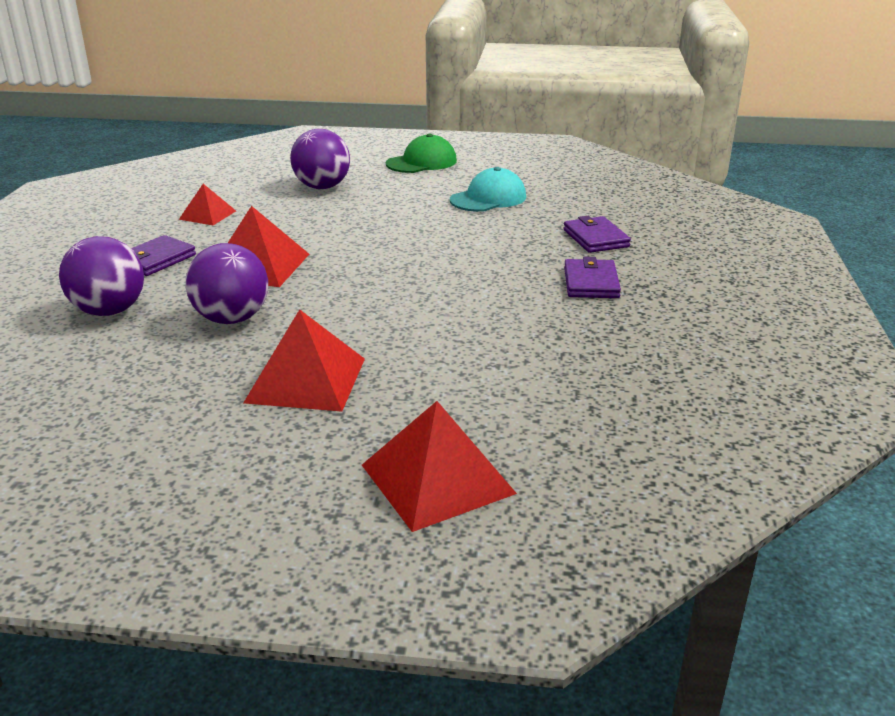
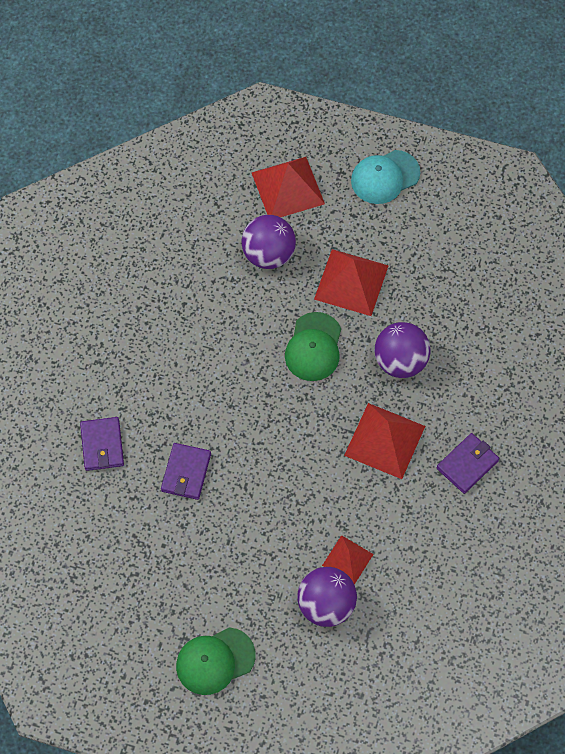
camera: 170 degrees left, 35 degrees up
(109, 311) = (488, 386): purple ball -> purple ball (268, 254)
(207, 215) = (434, 552): red pyramid -> red pyramid (347, 559)
(358, 319) = (313, 347): none -> green cap
(488, 198) = (169, 547): turquoise cap -> turquoise cap (385, 177)
(591, 283) = (135, 371): purple wallet -> purple wallet (186, 472)

